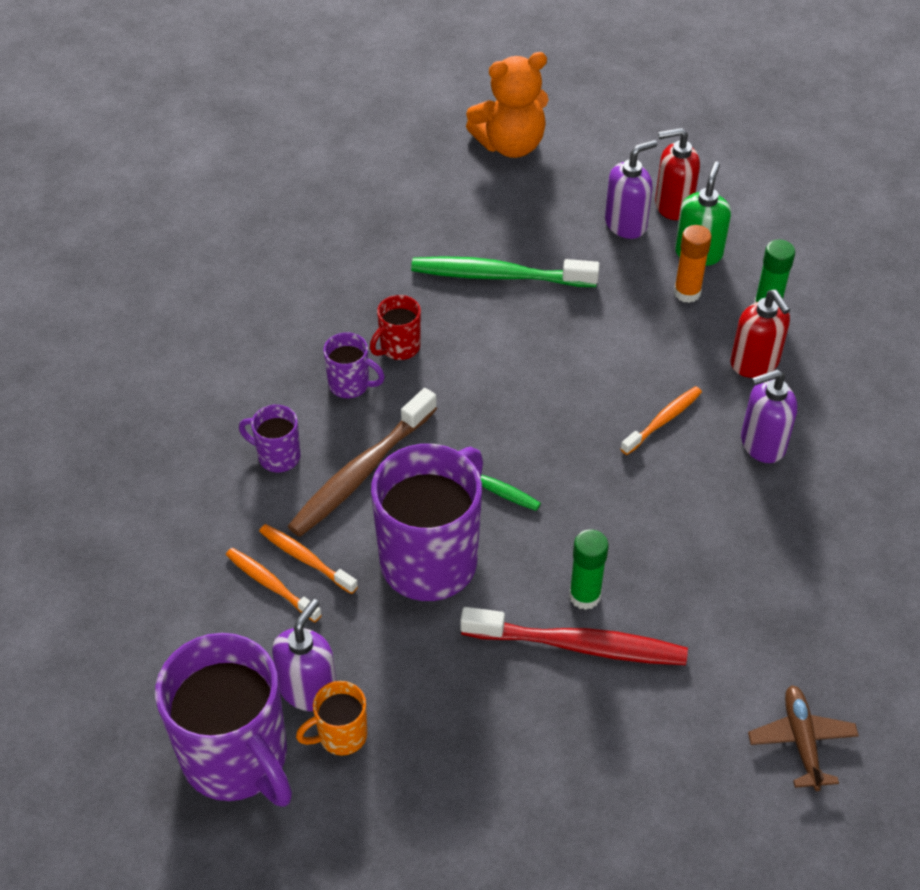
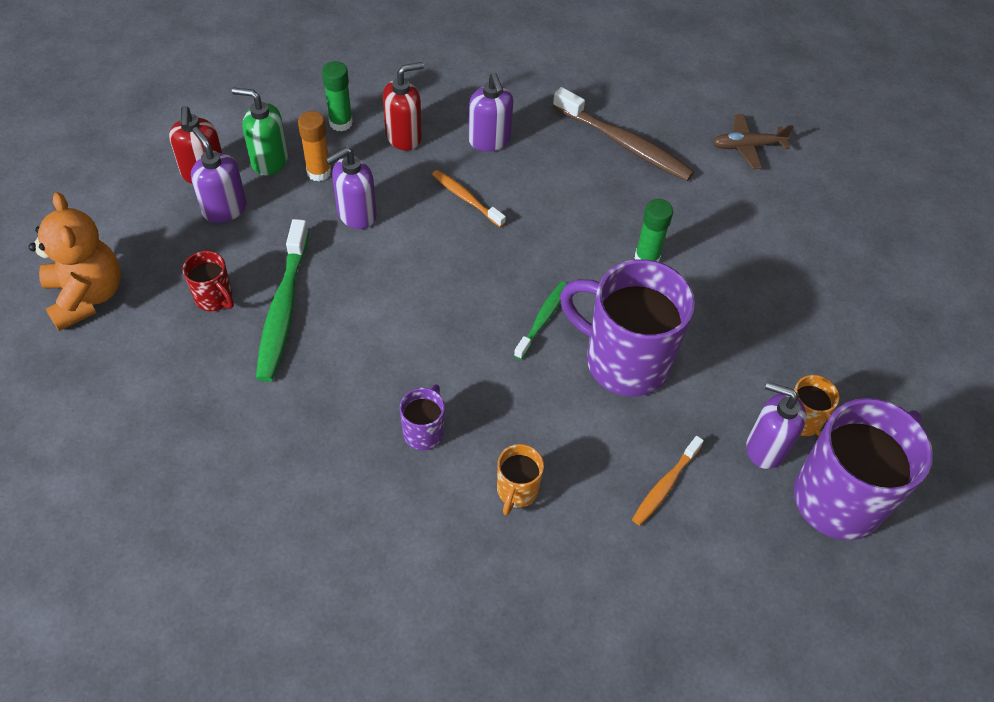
camera: 95 degrees left, 5 degrees up
(277, 456) = (516, 491): purple mug -> orange mug
(306, 559) = (634, 458): orange toothbrush -> none
(361, 472) = (532, 418): brown toothbrush -> brown toothbrush (624, 143)
(399, 347) = (375, 391): red mug -> red mug (215, 298)
(578, 645) = (692, 263): red toothbrush -> none
(628, 325) = (356, 214): none -> purple soap dispenser

